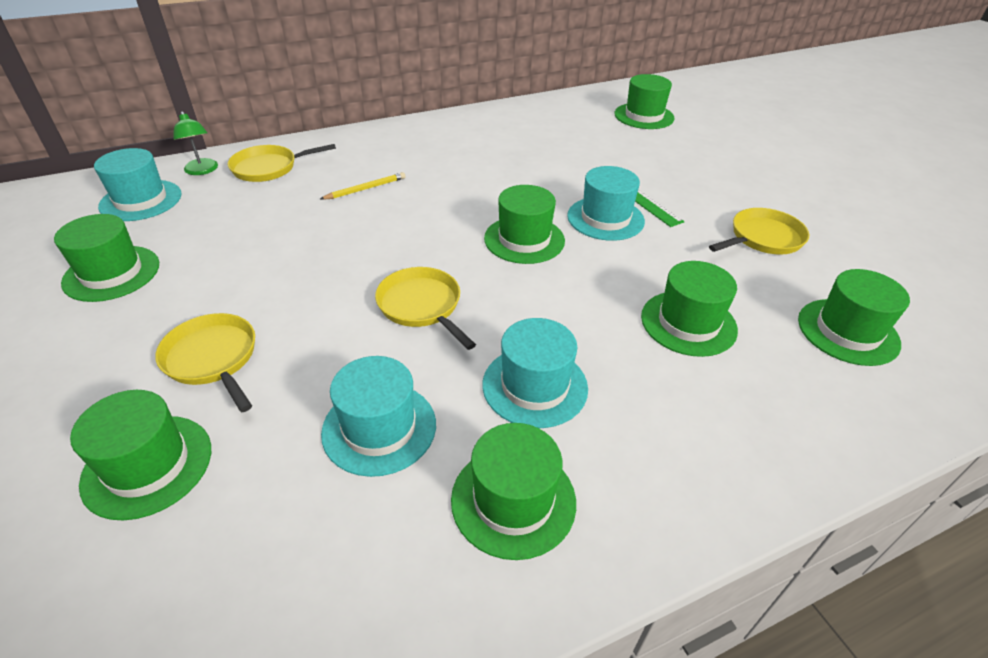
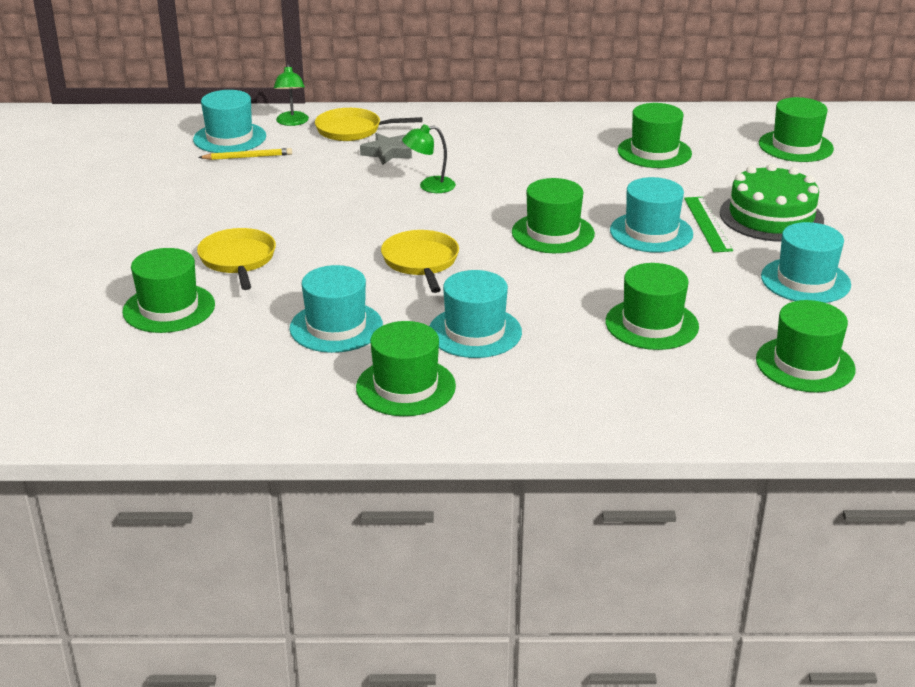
camera: 25 degrees right, 10 degrees down
(112, 273) = (187, 188): green hat -> green hat (654, 152)
(316, 186) = (387, 153): none -> grey star
(365, 189) = (432, 164): yellow pencil -> yellow pencil (247, 157)
(377, 213) = (429, 186): none -> green lamp
(682, 181) = (771, 216): none -> green cake
(763, 238) = (805, 281): yellow pan -> turquoise hat

